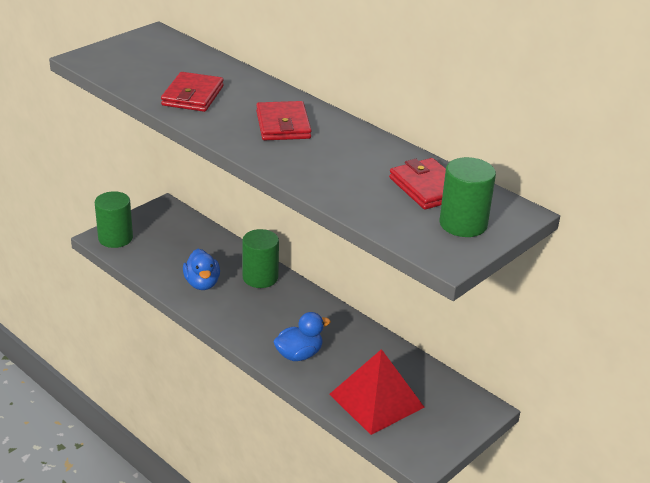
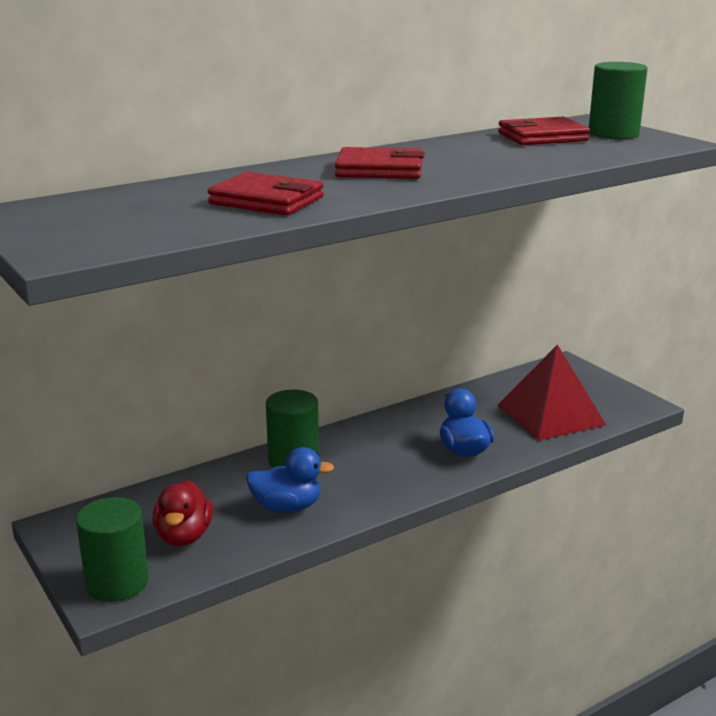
camera: 75 degrees left, 10 degrees down
(162, 251) = (184, 536): none -> red duck

